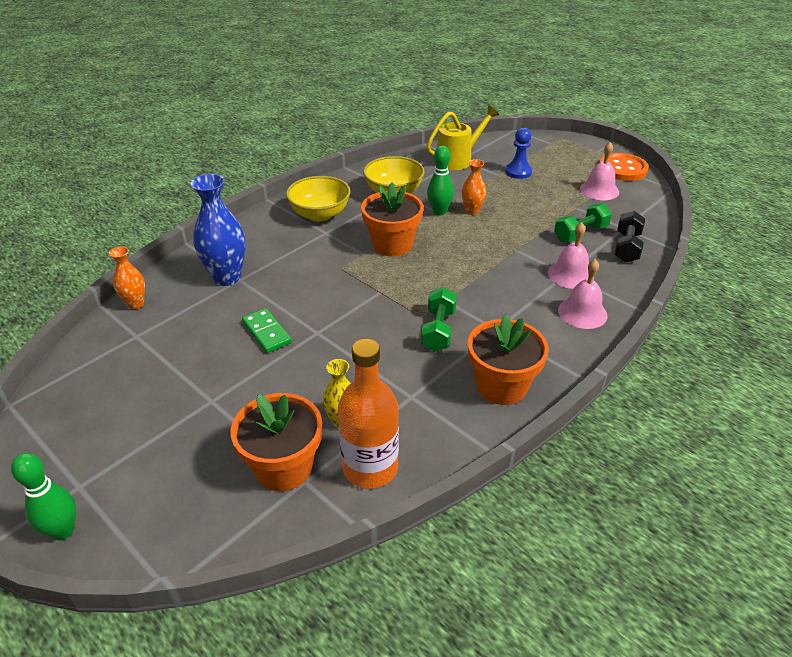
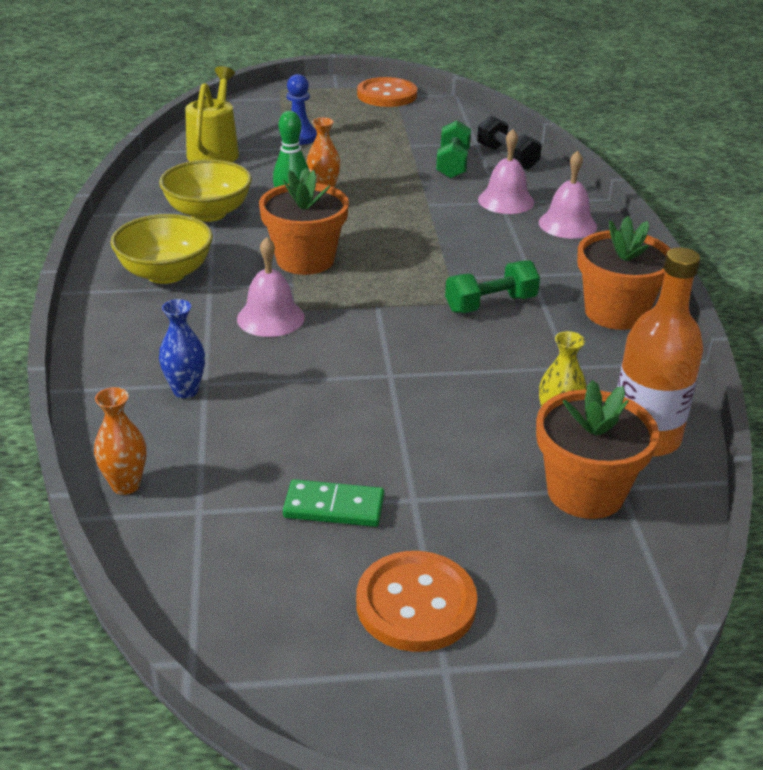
camera: 50 degrees left, 5 degrees down
(63, 531) = (513, 710): green bowling pin -> none
(122, 448) = (416, 604): none -> orange button
(227, 277) = (185, 390): blue vase -> blue vase, size x0.57
(267, 332) = (342, 408): green domino -> green domino (334, 507)
(438, 330) = (490, 304): green dumbbell -> green dumbbell turned 75 degrees counterclockwise
(599, 190) = (401, 121): pink bell -> pink bell (270, 318)

